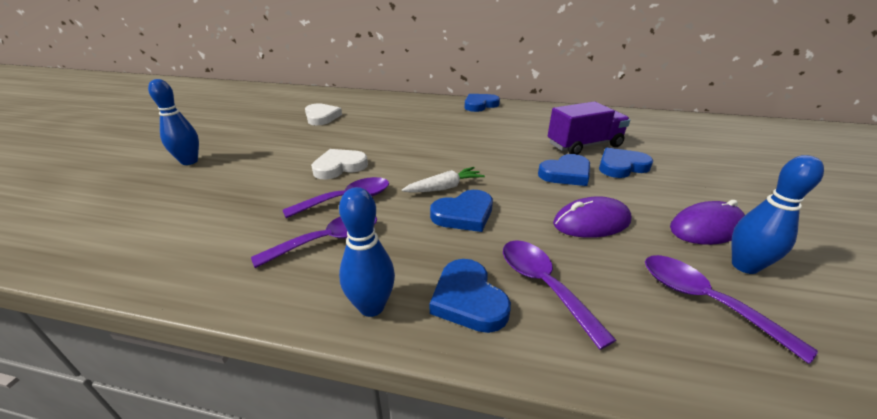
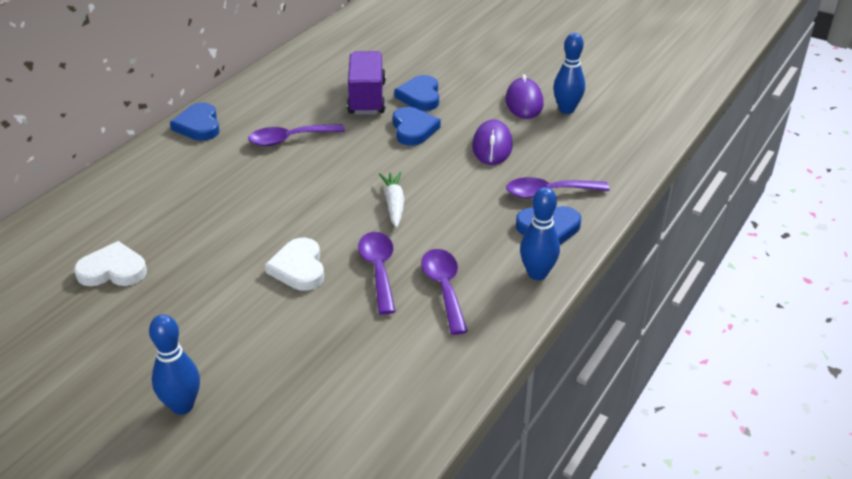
camera: 70 degrees left, 5 degrees up
(464, 214) = (446, 204): blue heart -> none
(703, 300) = (587, 139): purple spoon -> purple spoon (289, 139)

